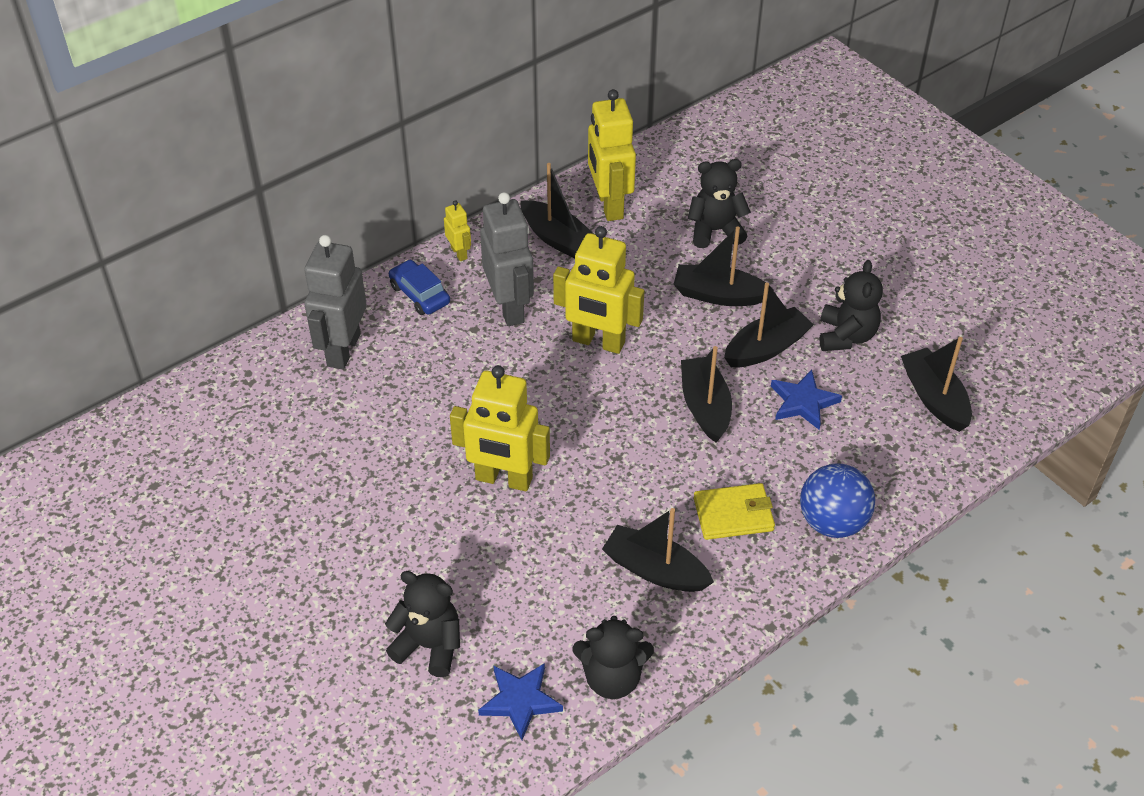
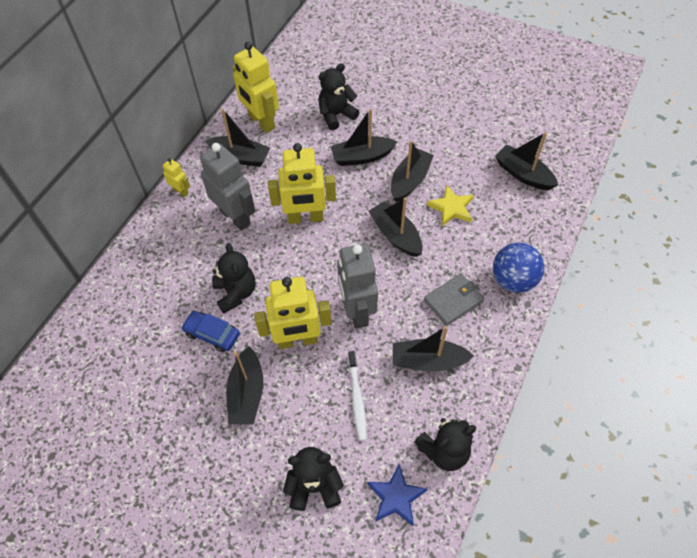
camera: 25 degrees left, 10 degrees up
(343, 350) = (138, 292): grey robot -> grey robot (357, 311)
(408, 512) = (247, 393): none -> black boat
(419, 294) = (170, 231): blue car -> blue car (212, 334)
(538, 574) = (357, 398): none -> white toothbrush
(733, 514) = (453, 301): yellow wallet -> grey wallet
(803, 402) = (451, 208): blue star -> yellow star
(846, 336) = (451, 154): black teddy bear -> black teddy bear (236, 293)

